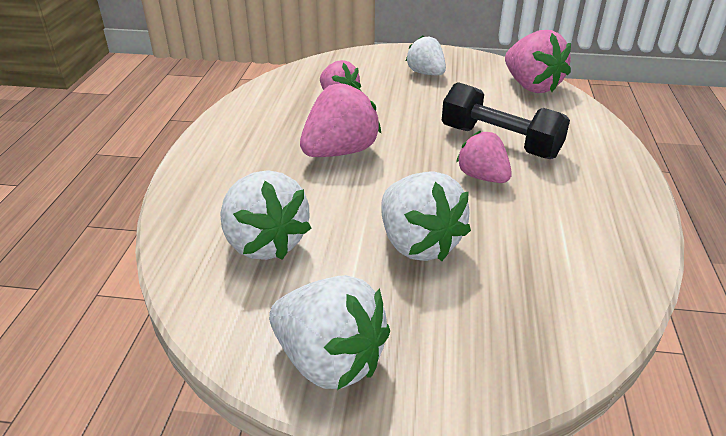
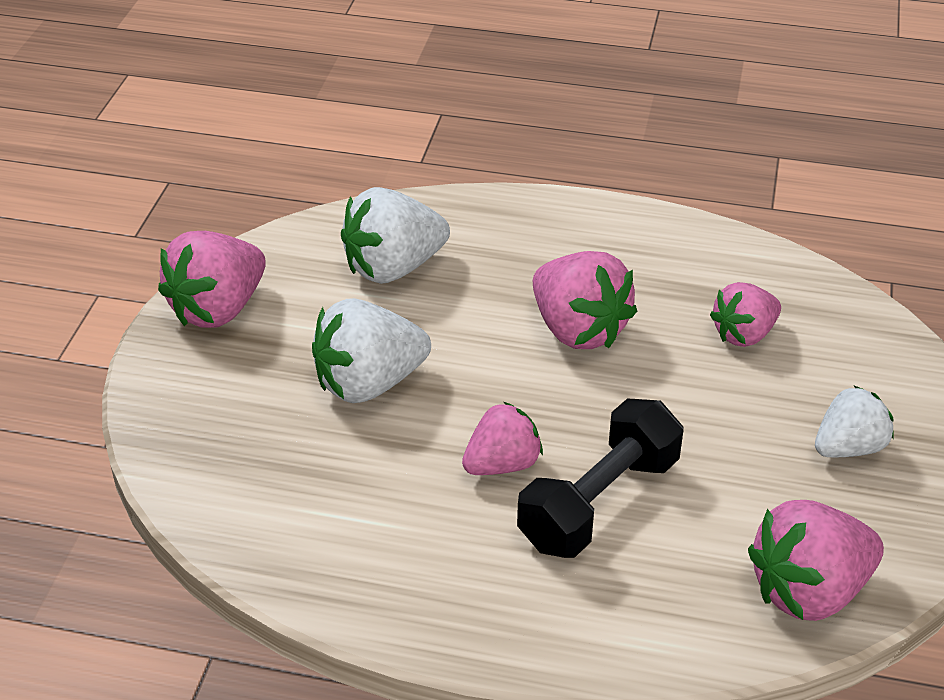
camera: 95 degrees right, 5 degrees up
(329, 361) = (218, 309): white strawberry -> pink strawberry

